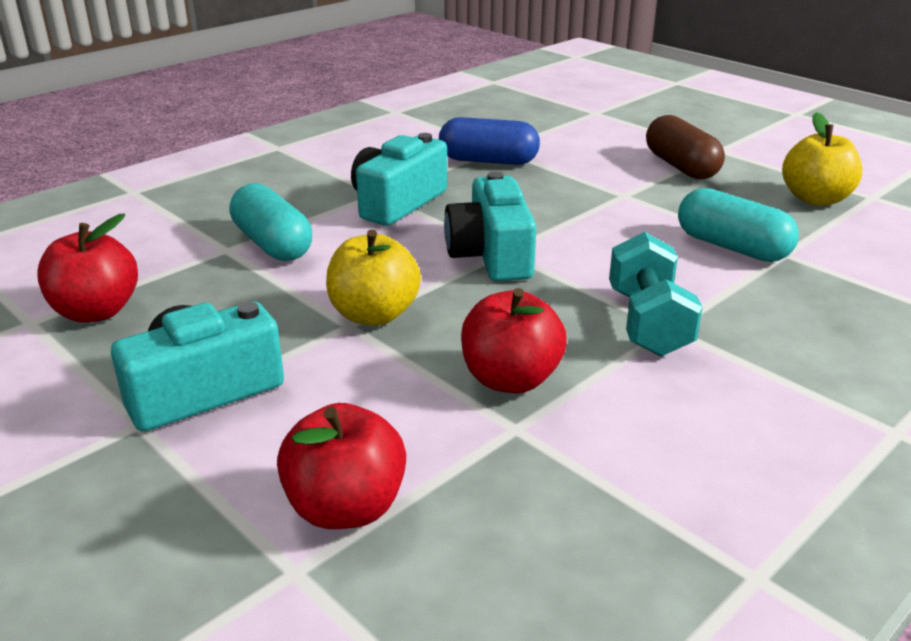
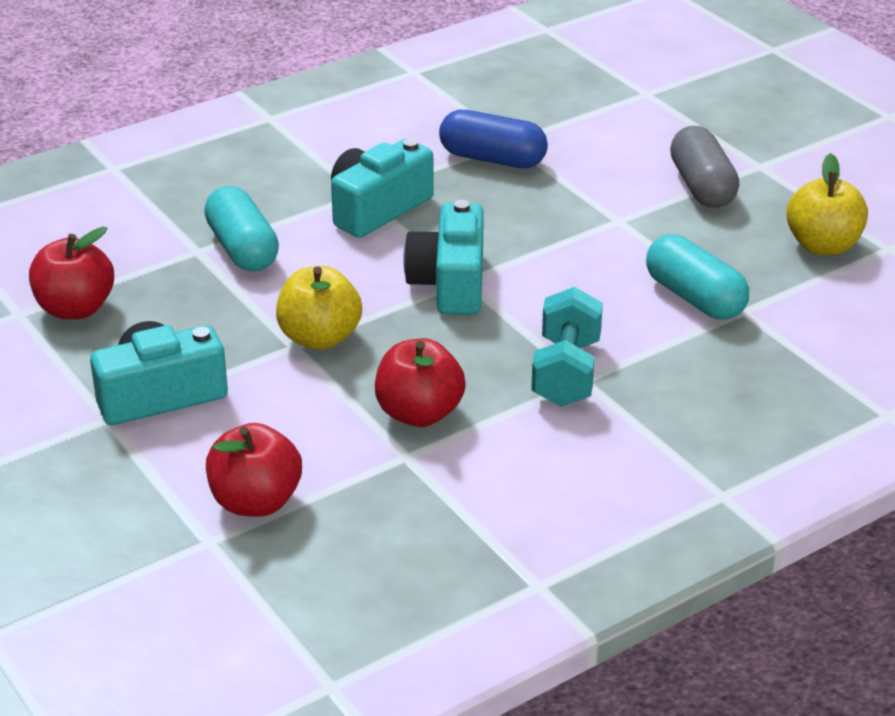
camera: 10 degrees right, 5 degrees up
(681, 166) = (702, 186): brown capsule -> grey capsule

